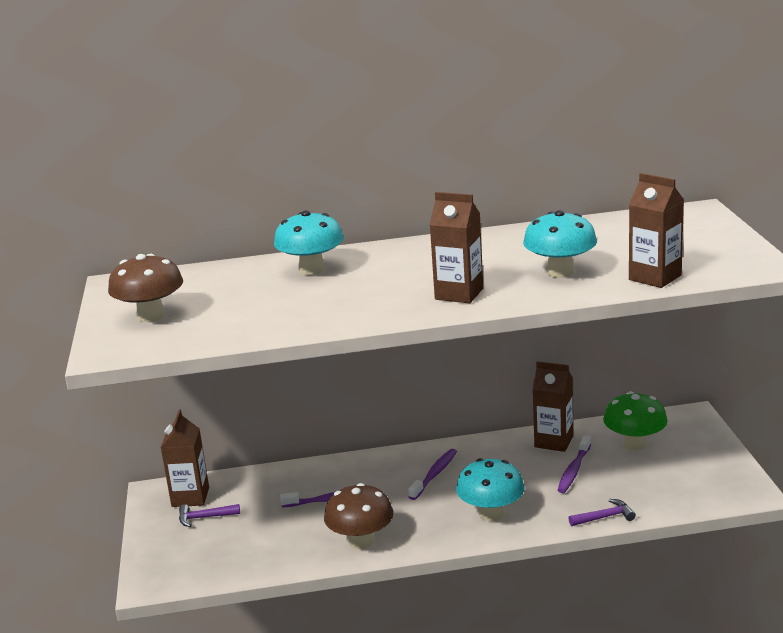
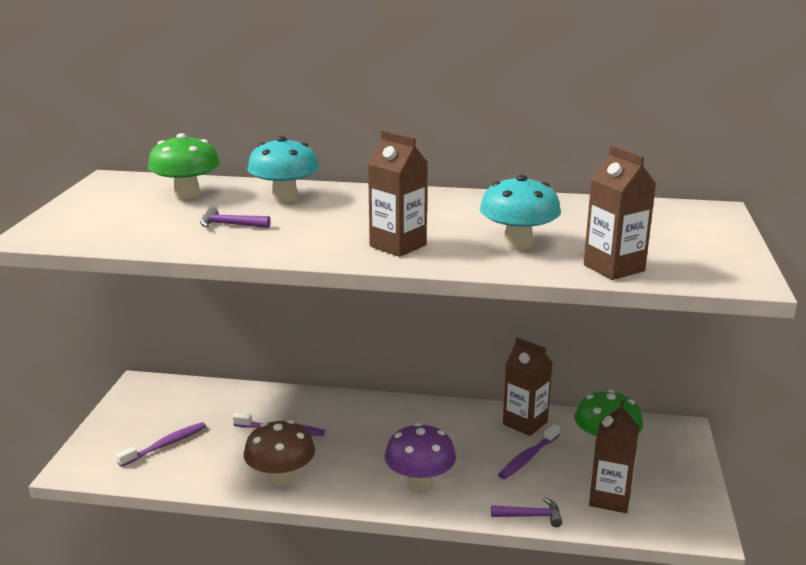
camera: 15 degrees right, 0 degrees up
(151, 316) = (105, 212): brown mushroom -> none
(190, 497) = (165, 396): brown carton -> brown carton (610, 498)
(204, 518) = (162, 418): purple hammer -> purple hammer (229, 225)
(213, 284) = (187, 195): none -> green mushroom
(434, 474) = (391, 428): purple toothbrush -> purple toothbrush (166, 445)
(491, 514) = (420, 482): turquoise mushroom -> purple mushroom

